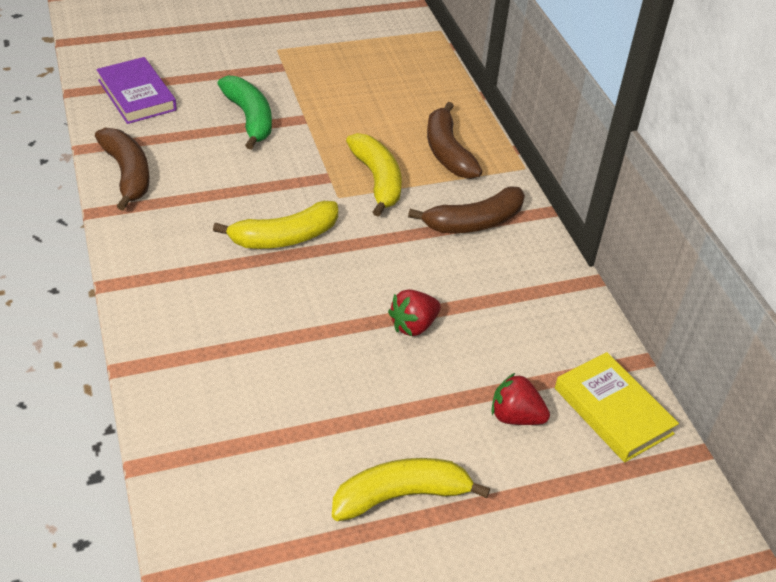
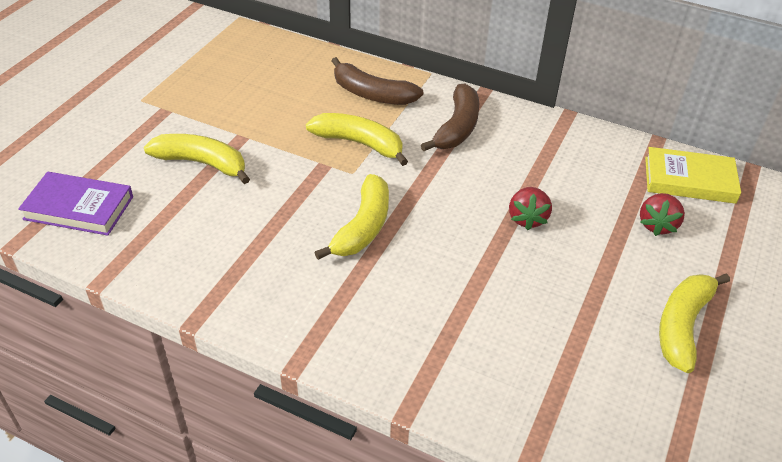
camera: 45 degrees left, 0 degrees up
(127, 174) = (173, 272): brown banana -> none
(249, 118) = (202, 163): green banana -> yellow banana
(515, 416) = (657, 225): red strawberry -> red strawberry turned 45 degrees counterclockwise

